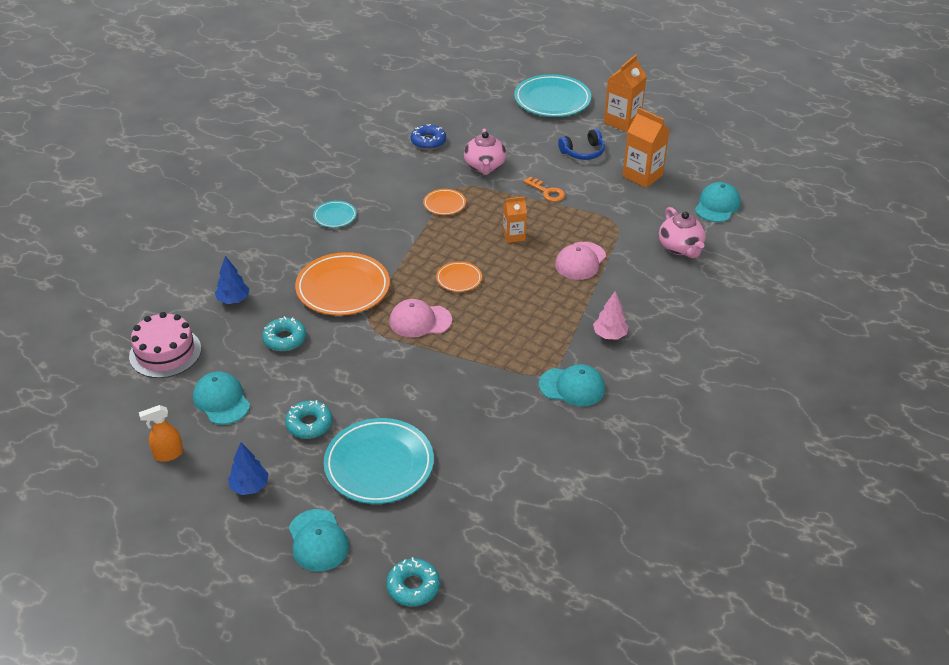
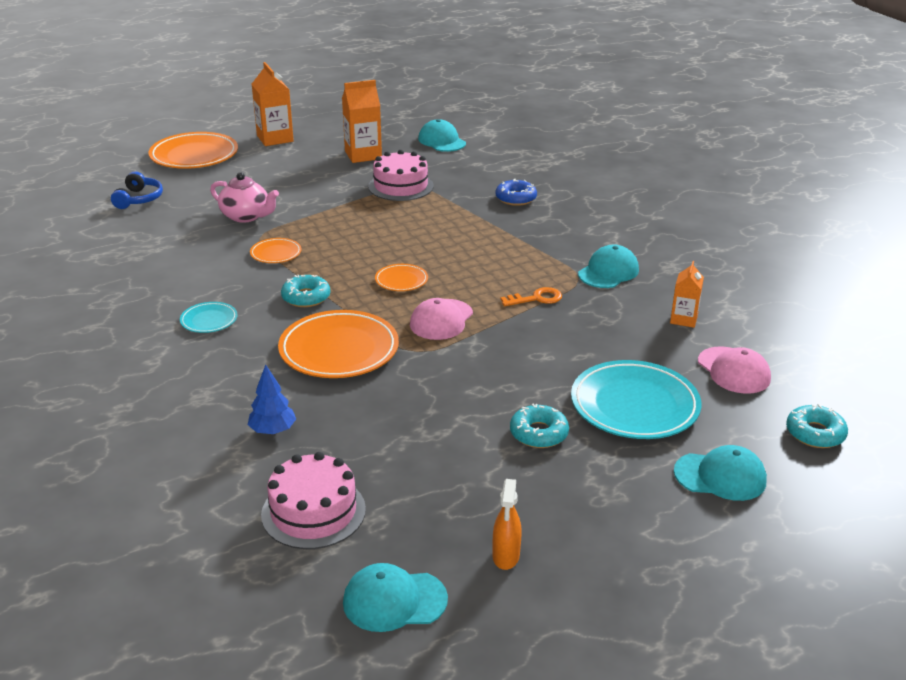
camera: 60 degrees left, 10 degrees down
(221, 400) = (445, 487): turquoise cap -> turquoise cap (394, 601)
(249, 486) = (607, 503): blue tree -> none
(285, 339) = (383, 412): turquoise donut -> turquoise donut (306, 297)
(428, 141) = (160, 231): blue donut -> blue donut (516, 198)
(514, 236) = (371, 234): orange carton -> orange carton (683, 319)
(547, 192) = (328, 200): orange key -> orange key (536, 298)
(552, 100) = (194, 156): turquoise plate -> orange plate
(580, 261) = (445, 216): pink cap -> pink cap (733, 370)
(583, 152) = (293, 167): blue headphones -> blue headphones (139, 199)
(608, 217) = (401, 186): none -> pink cake
(609, 335) = (557, 235): pink tree -> none
(680, 248) = (477, 171): pink teapot -> none

